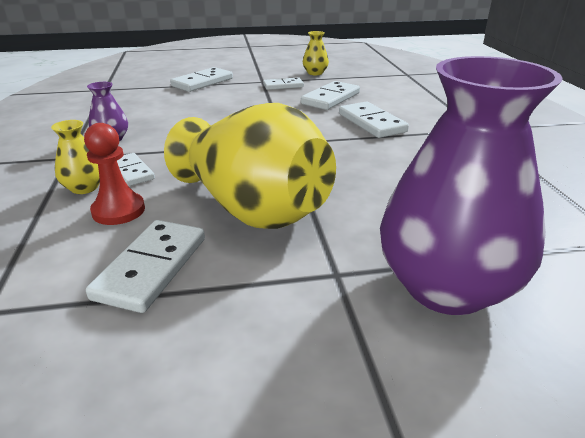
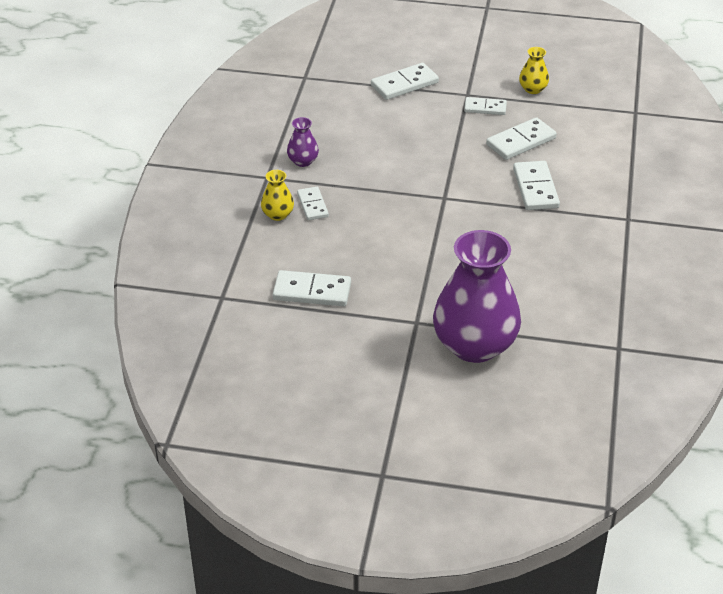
camera: 20 degrees right, 10 degrees up
(118, 210) = (298, 242): red pawn -> none
(152, 268) = (312, 291): white domino -> white domino turned 60 degrees clockwise
(252, 208) = (388, 261): yellow vase -> none

